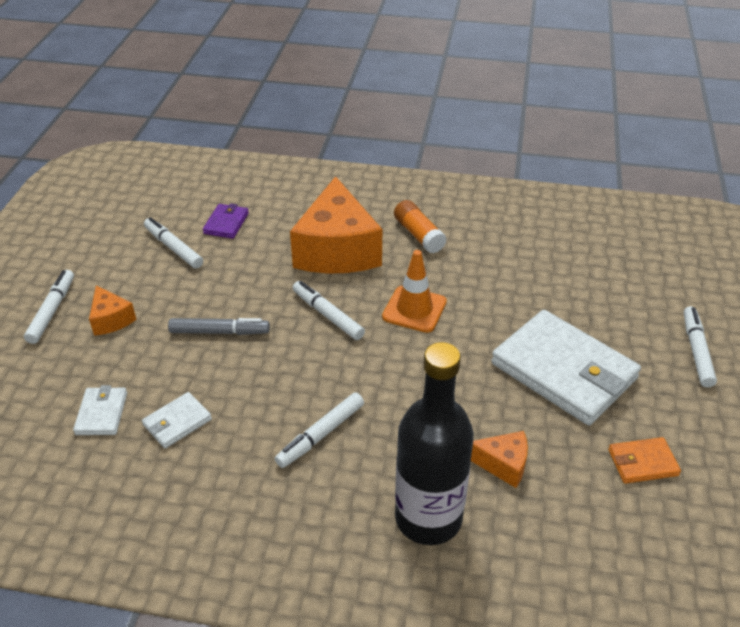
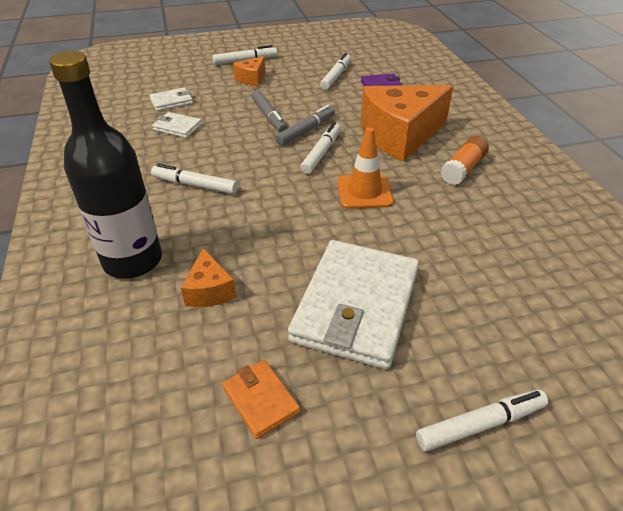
camera: 65 degrees right, 0 degrees up
(275, 312) = (306, 130): none -> grey marker

